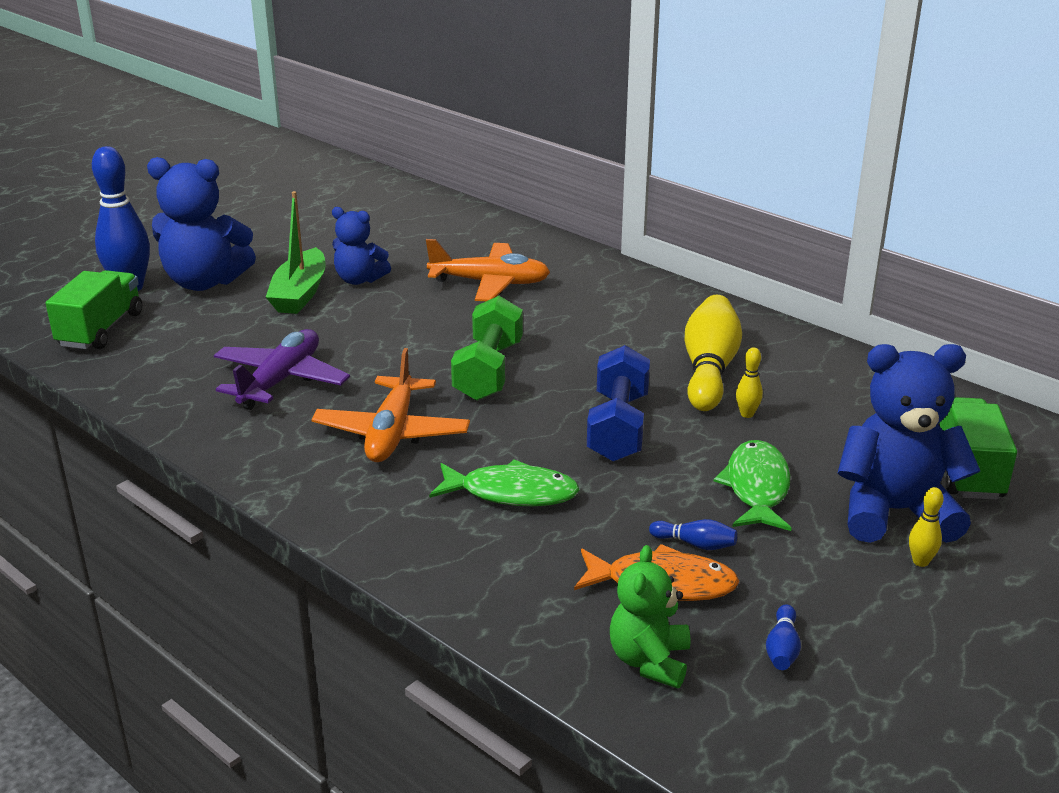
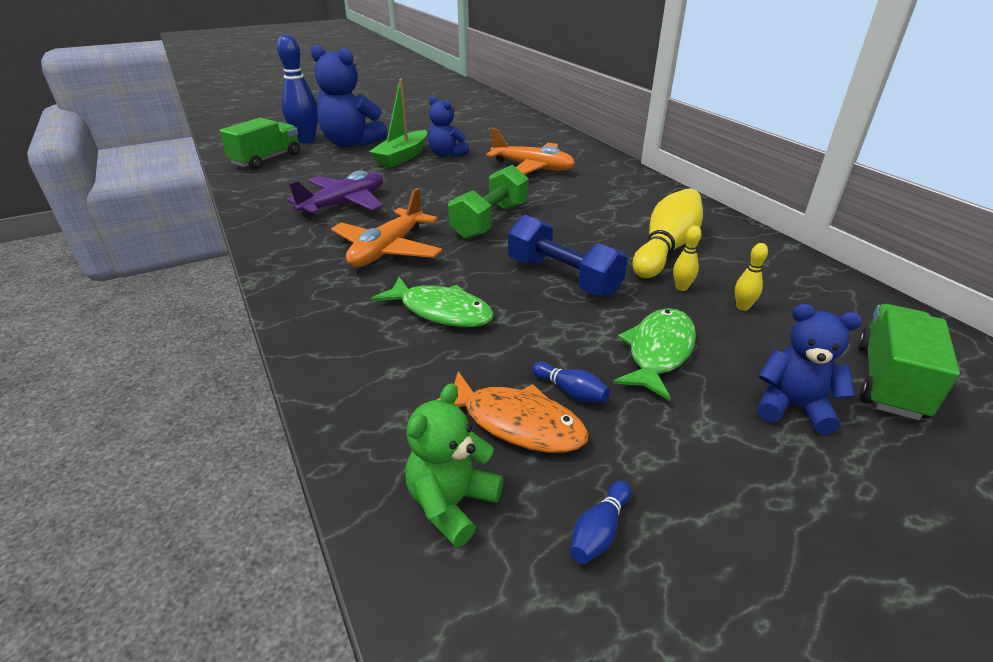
camera: 20 degrees right, 5 degrees up
(618, 427) = (563, 277): blue dumbbell -> blue dumbbell turned 75 degrees counterclockwise
(894, 512) = (792, 407): blue teddy bear -> blue teddy bear, size x0.59
(920, 562) = (804, 469): yellow bowling pin -> yellow bowling pin (742, 307)

